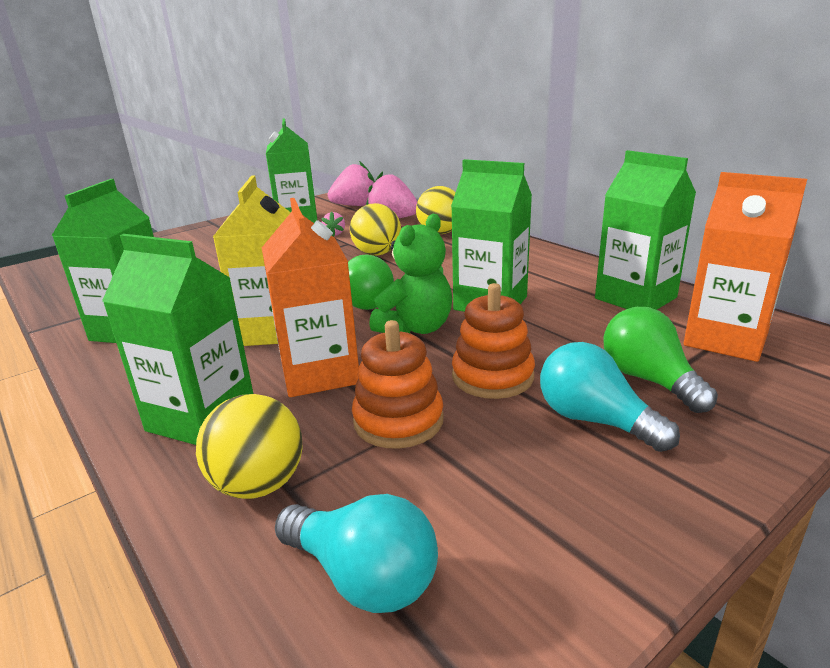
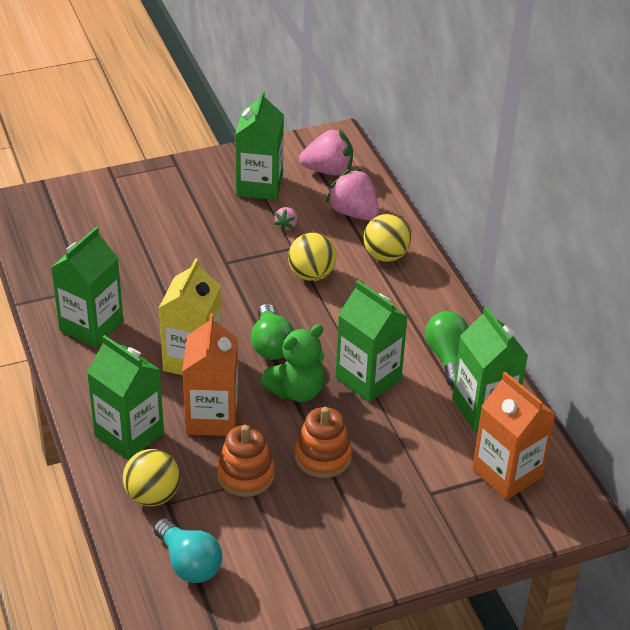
camera: 15 degrees right, 15 degrees up
(594, 420) = (361, 512): turquoise light bulb -> none
(649, 380) = (421, 492): green light bulb -> green light bulb (447, 357)

